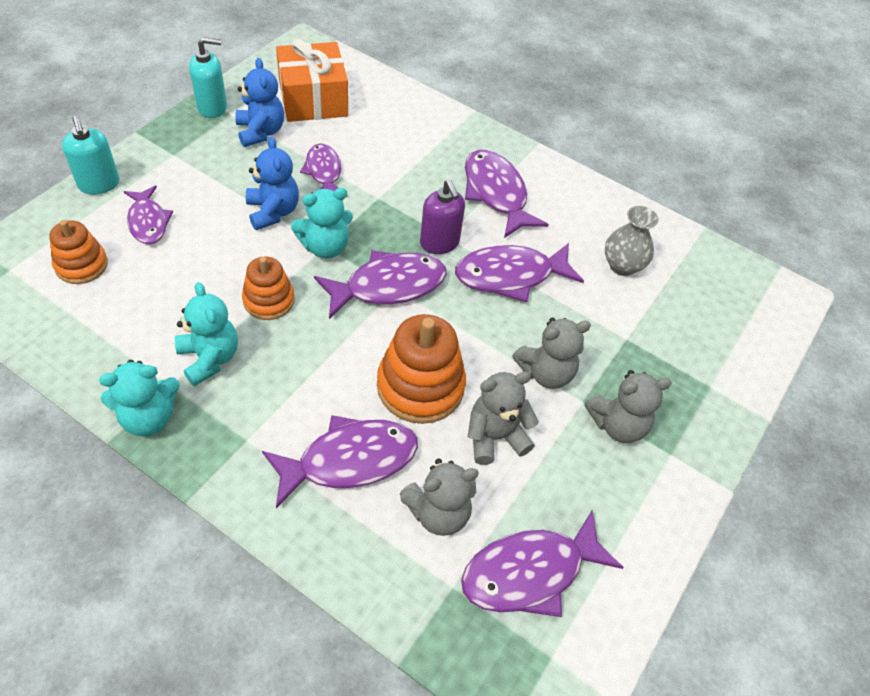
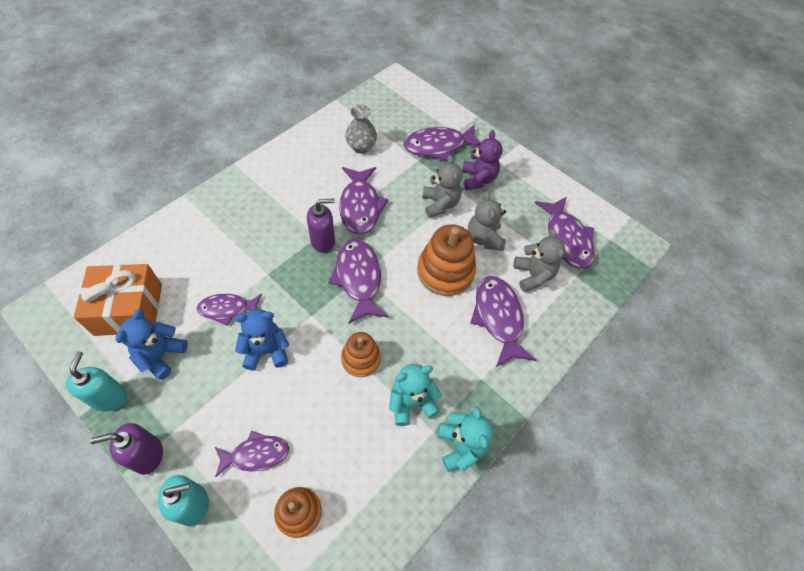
camera: 80 degrees left, 5 degrees up
(152, 144) = (147, 455): none -> purple soap dispenser
(261, 132) = (161, 355): blue teddy bear -> blue teddy bear turned 60 degrees counterclockwise
(325, 247) = (313, 315): turquoise teddy bear -> none
(496, 193) = (281, 199): purple fish -> purple fish (438, 146)
(617, 424) = (478, 179): grey teddy bear -> purple teddy bear

